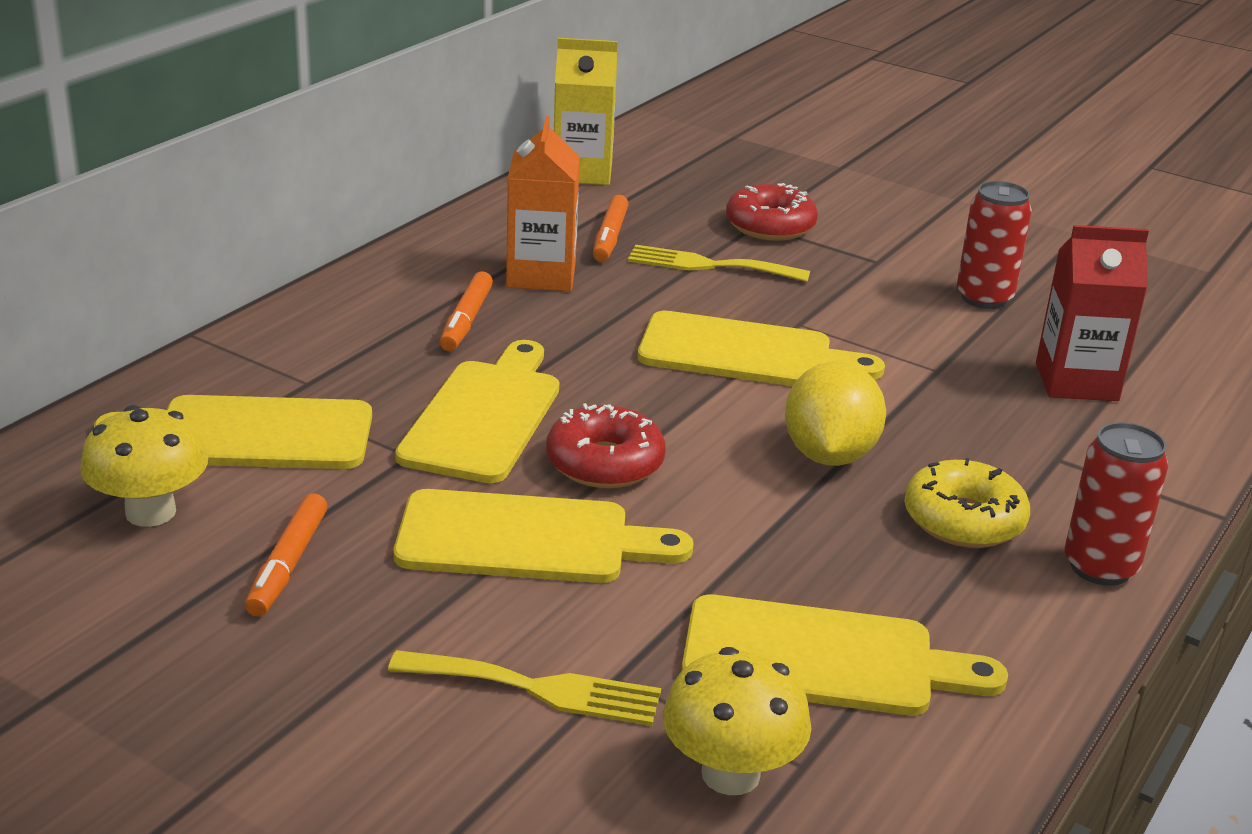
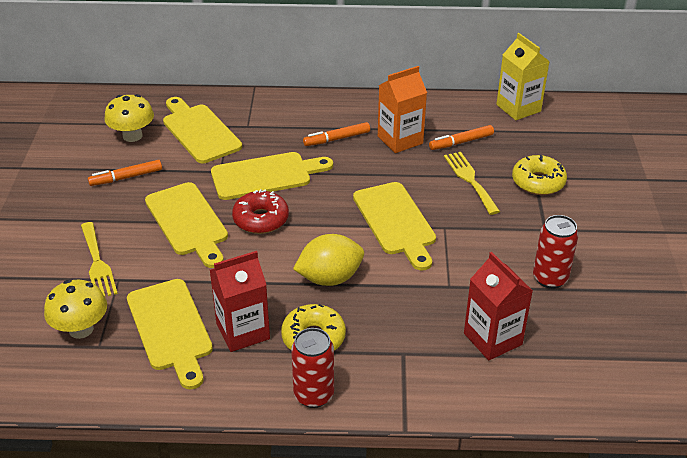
camera: 60 degrees right, 10 degrees up
(770, 226) = (538, 182): red donut -> yellow donut
(894, 582) = (243, 331): none -> red carton

